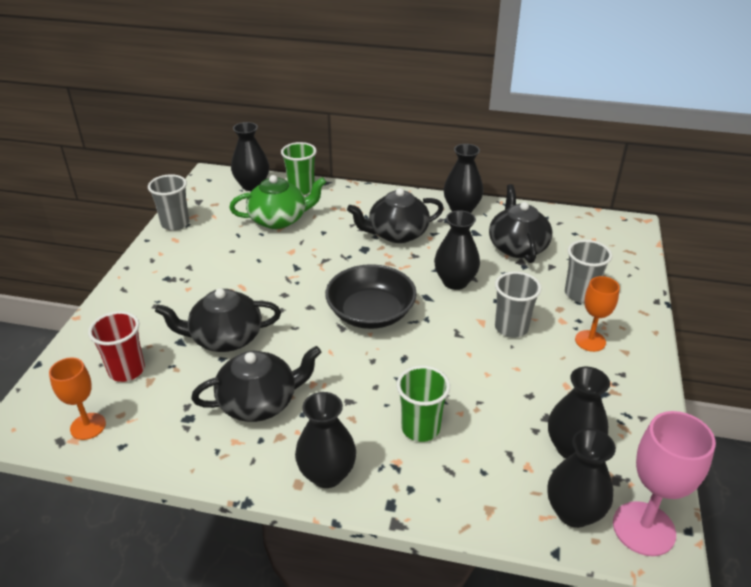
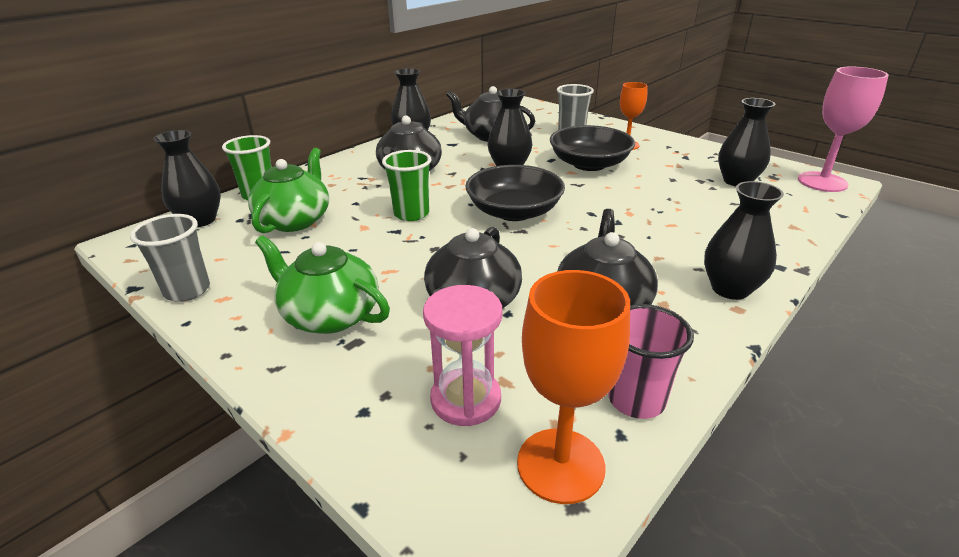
camera: 60 degrees left, 5 degrees down
(88, 426) = (560, 465): orange goblet -> orange goblet, size x1.56
(127, 370) = (466, 399): red cup -> pink hourglass
(156, 446) = (636, 400): none -> pink cup
(179, 285) = (330, 315): none -> green teapot
(420, 428) = (688, 229): green cup -> green cup (411, 214)
(511, 328) = (589, 164): grey cup -> black bowl
(573, 512) = (803, 198): black vase -> none

